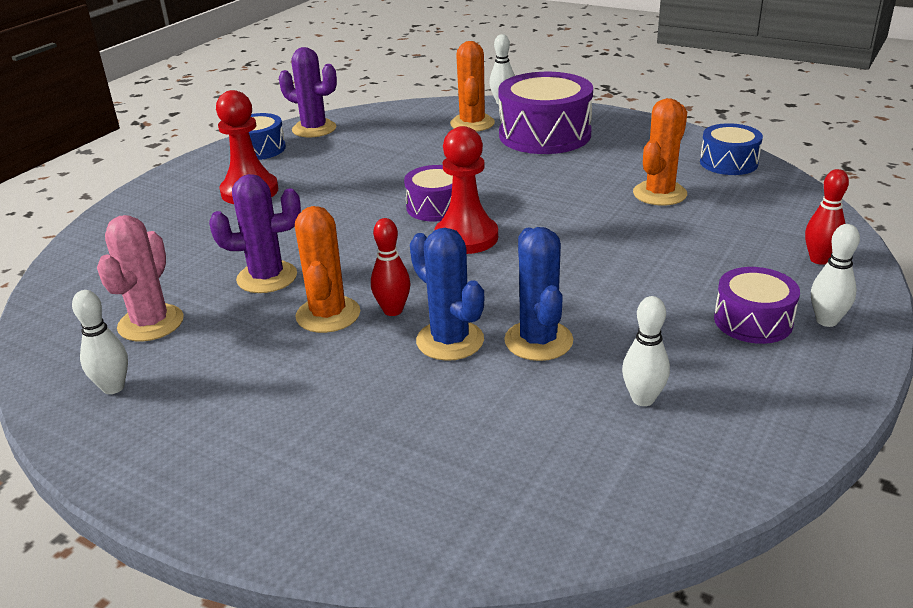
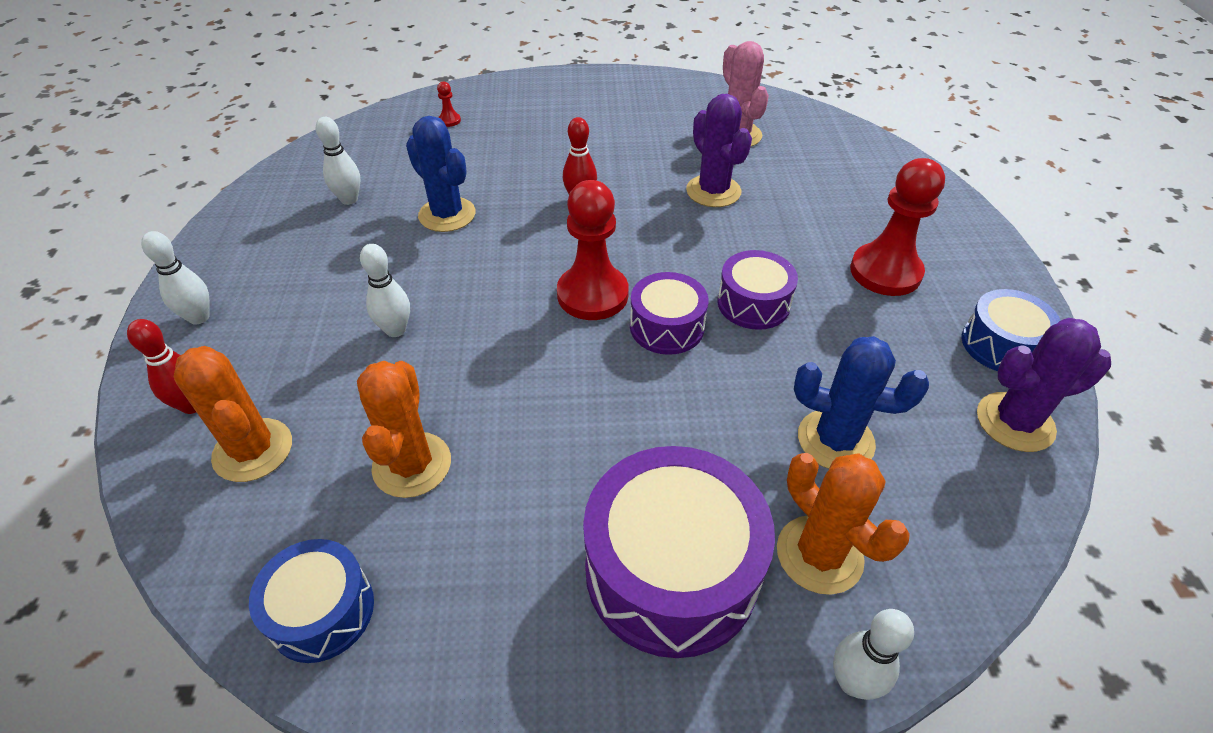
camera: 145 degrees right, 15 degrees up
(113, 387) = (691, 100): white bowling pin -> white bowling pin (396, 330)
(267, 277) = (713, 191): purple cactus -> purple cactus turned 75 degrees counterclockwise
(328, 315) = (624, 181): orange cactus -> orange cactus (253, 450)
(440, 485) = (449, 120): none -> red pawn
(450, 341) = (514, 193): blue cactus -> blue cactus (835, 440)
(753, 321) = (270, 293): purple drum -> purple drum (753, 303)

